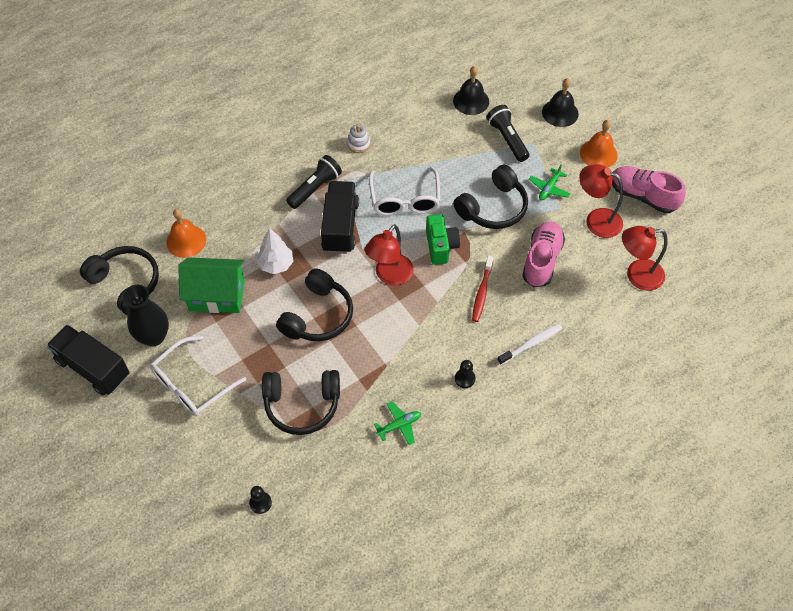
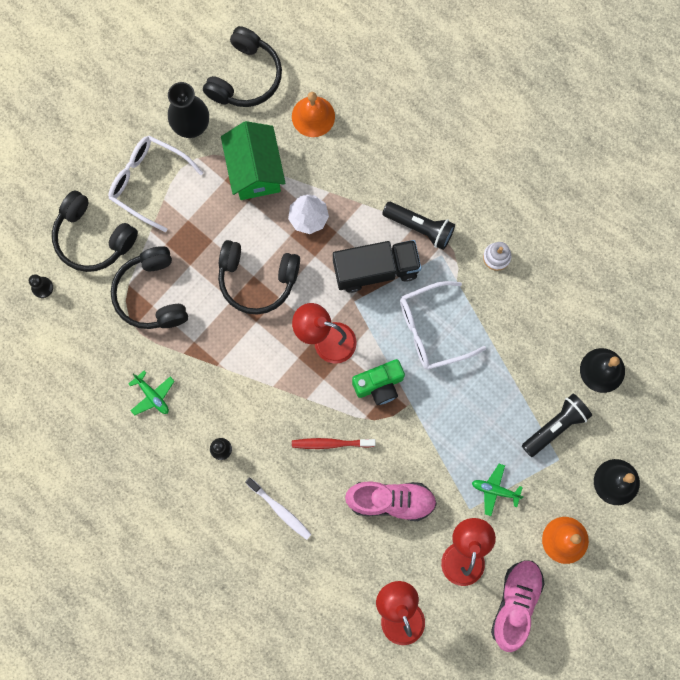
camera: 75 degrees right, 20 degrees up
(93, 368) = (143, 83): black truck -> none
(493, 208) = (448, 431): black headphones -> black headphones (93, 238)

